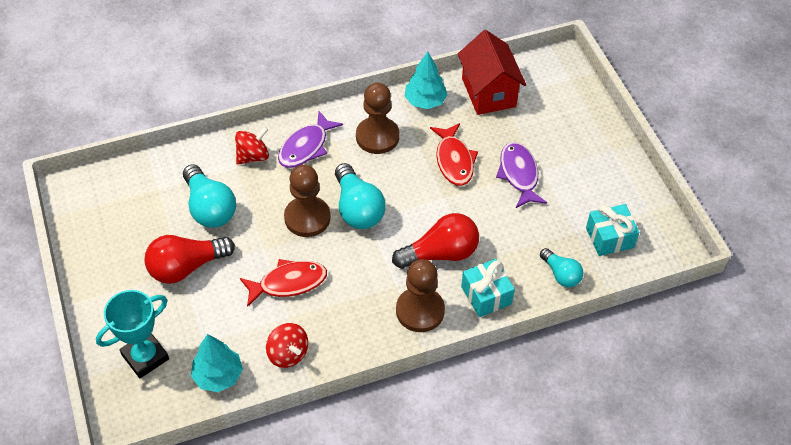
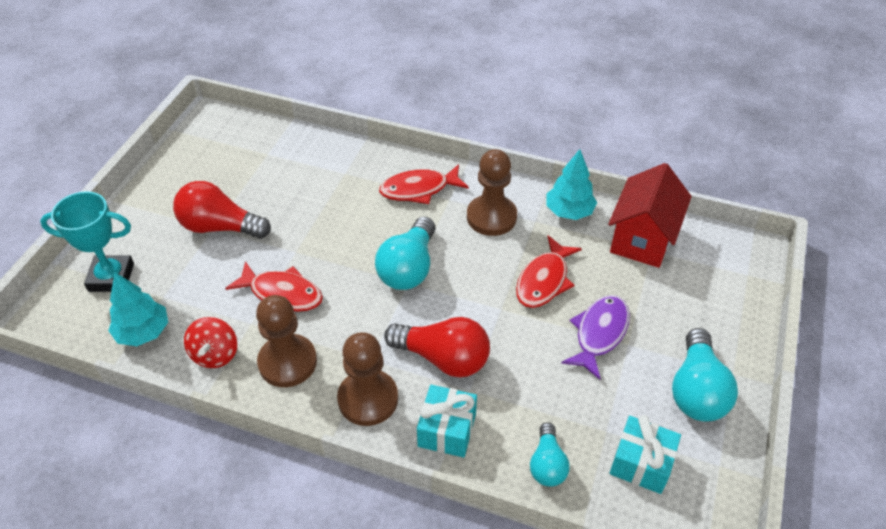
camera: 40 degrees right, 5 degrees down
(209, 208) = (289, 192): turquoise light bulb -> turquoise light bulb (696, 390)
(253, 156) = (367, 171): red spinning top -> none
(306, 147) = (419, 189): purple fish -> red fish
(307, 218) = (357, 248): brown pawn -> brown pawn (287, 362)

